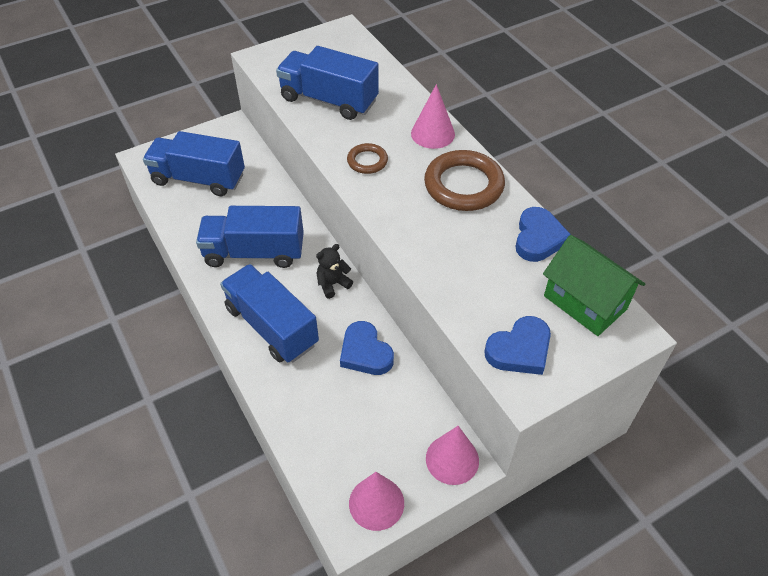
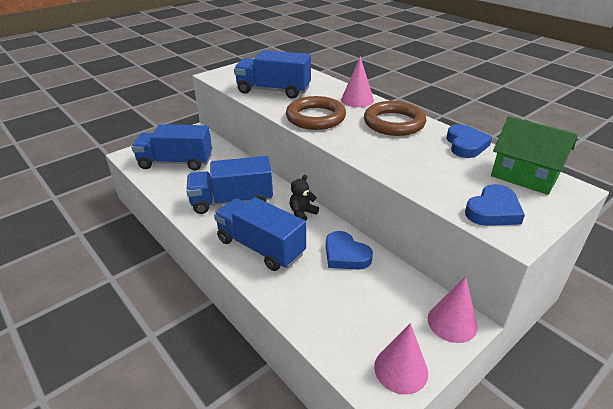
camera: 10 degrees left, 15 degrees down
(367, 161) = (315, 117): brown ring -> brown ring, size x1.90

